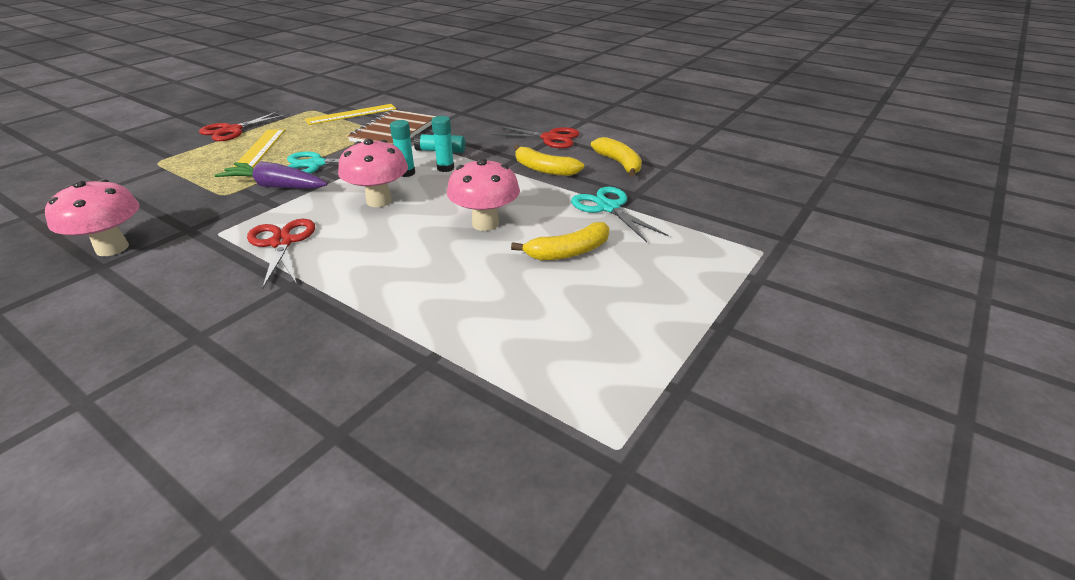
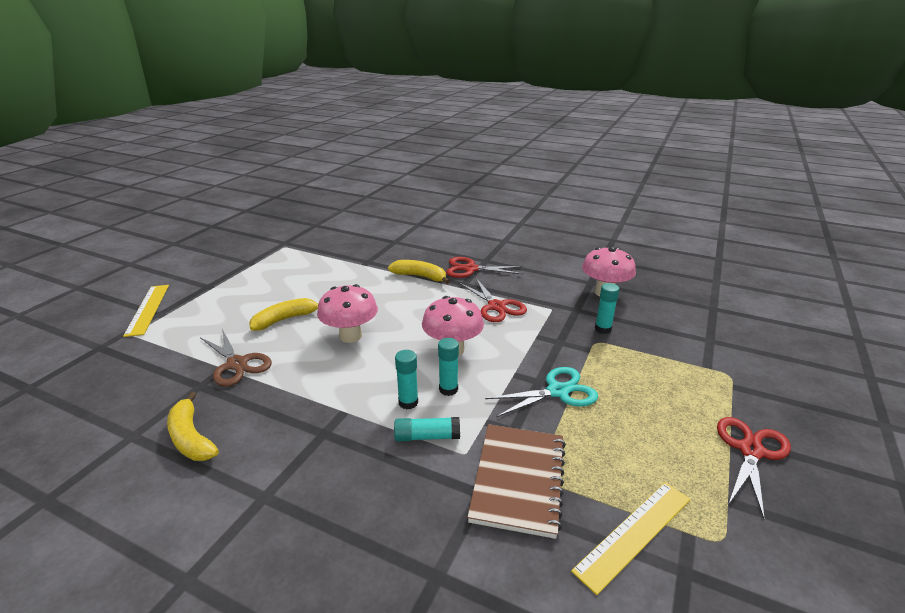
camera: 170 degrees right, 5 degrees down
(196, 205) = (603, 329): none -> turquoise glue stick
(260, 149) = (654, 412): yellow ruler -> yellow ruler (147, 309)
(276, 186) = (563, 356): purple carrot -> none
(544, 169) = (291, 414): yellow banana -> yellow banana (420, 276)
(550, 138) = (271, 493): red scissors -> red scissors (470, 269)
(608, 208) = (237, 364): turquoise scissors -> brown scissors

